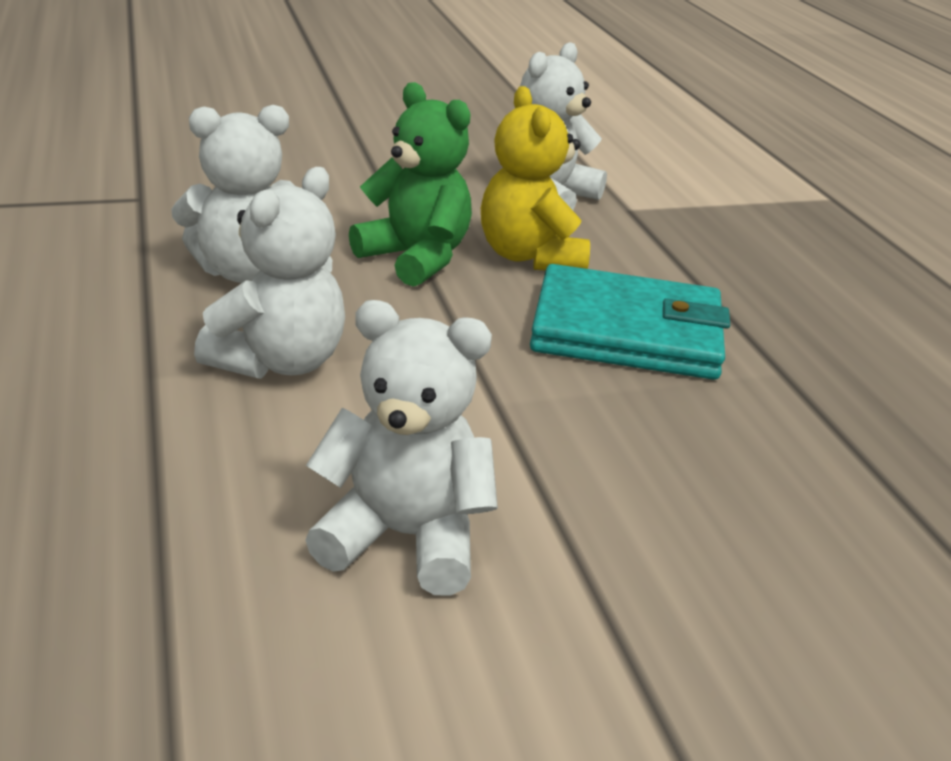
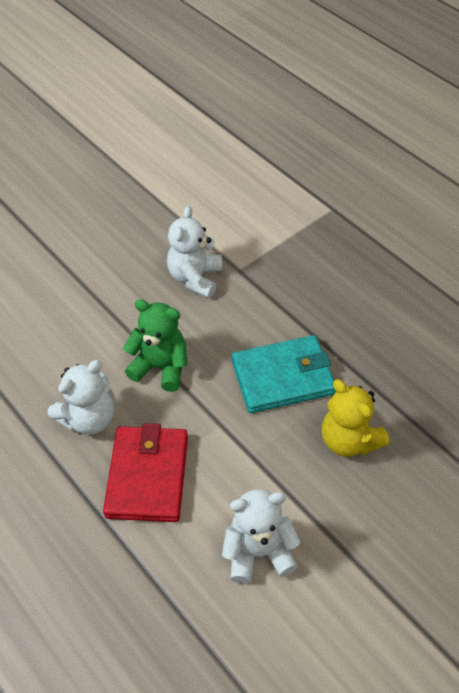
camera: 20 degrees left, 20 degrees up
(280, 361) = (147, 476): white teddy bear -> red wallet
(530, 256) = (213, 338): yellow teddy bear -> yellow teddy bear (349, 440)

